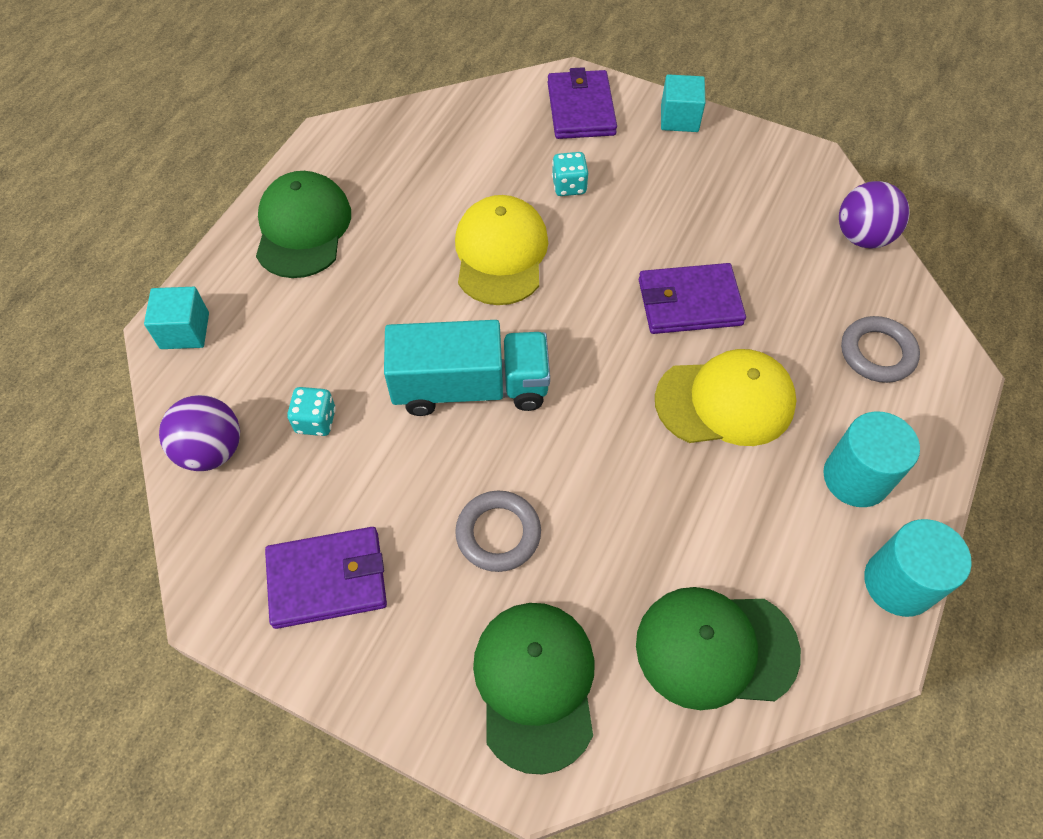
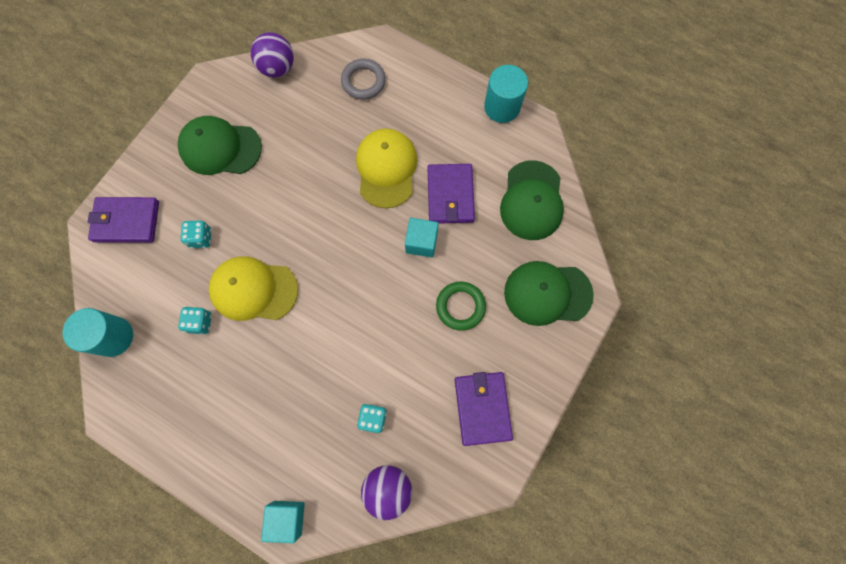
camera: 85 degrees left, 15 degrees up
(303, 228) = (205, 432): green cap -> green cap (220, 148)
(449, 202) = (200, 322): none -> turquoise dice
(470, 387) = (359, 316): turquoise truck -> none
(498, 533) = (460, 306): grey ring -> green ring
(679, 118) = (151, 156): turquoise cube -> turquoise cube (421, 242)
(689, 302) = (313, 176): purple wallet -> purple wallet (450, 195)
(856, 477) = (441, 112): turquoise cylinder -> turquoise cylinder (113, 336)

